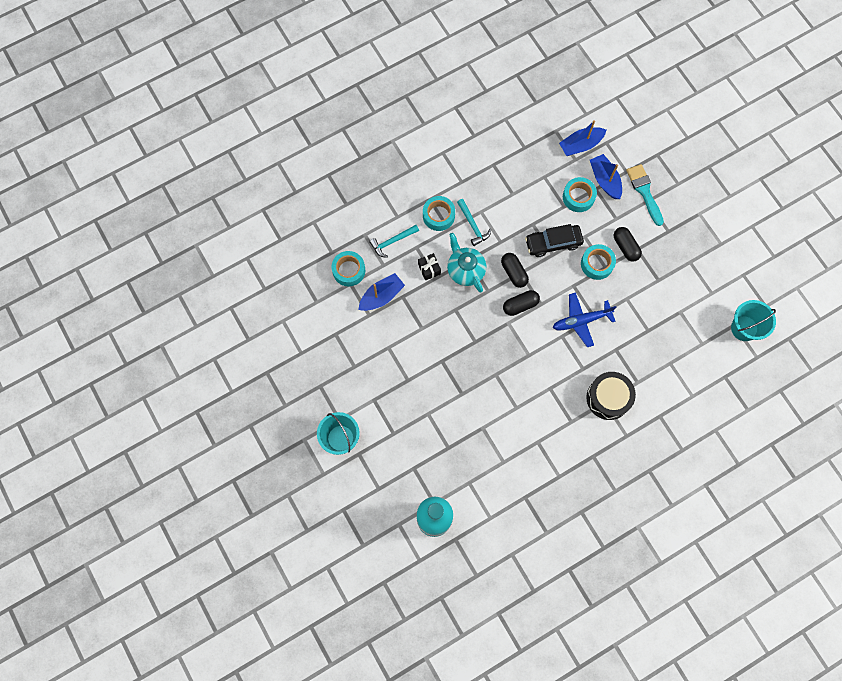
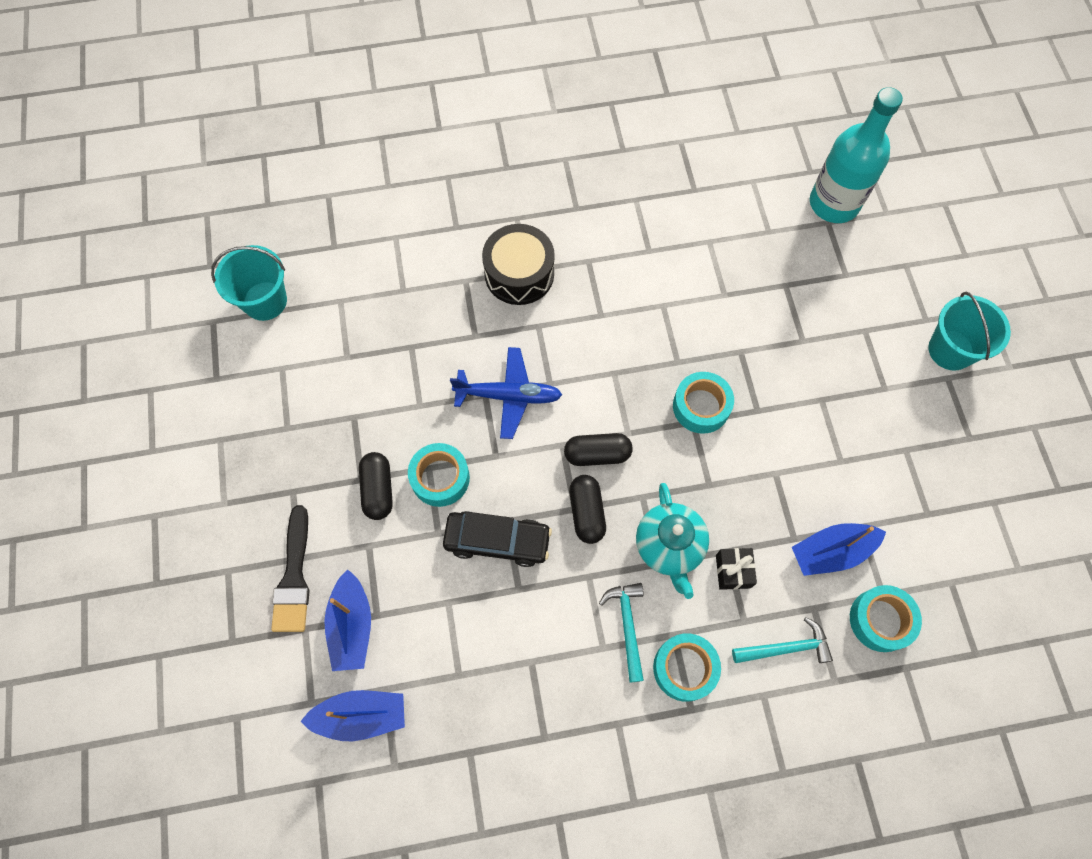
camera: 160 degrees left, 5 degrees down
(578, 197) = (415, 610): turquoise tape -> turquoise tape (701, 406)
(644, 192) = (294, 577): turquoise brush -> black brush

